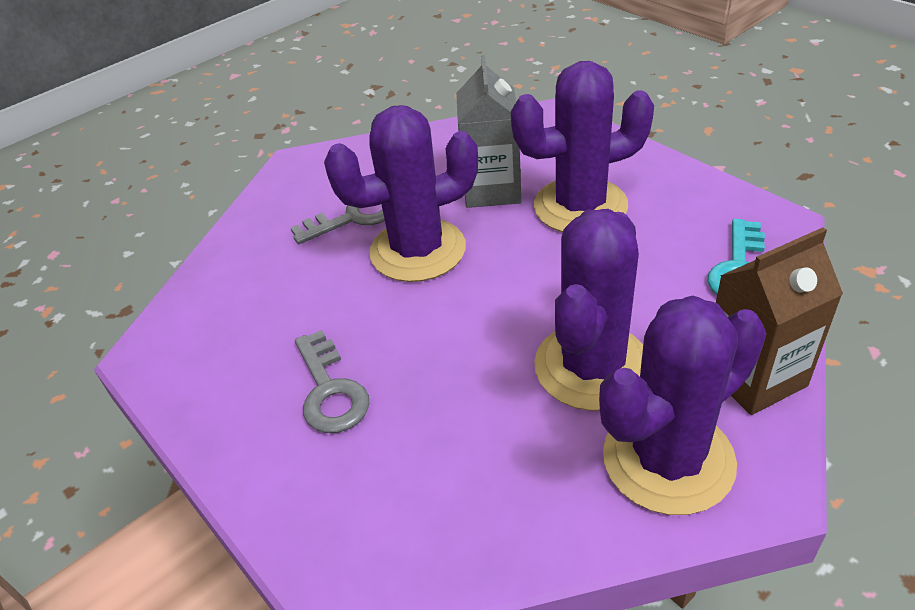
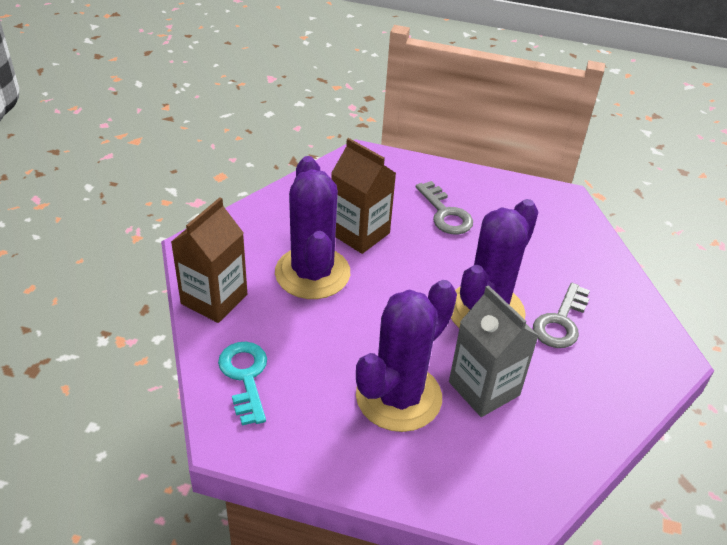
camera: 140 degrees right, 0 degrees up
(330, 391) = (445, 214): grey key -> grey key turned 150 degrees counterclockwise
(481, 405) = (360, 233): none -> brown carton
(668, 459) = (247, 241): purple cactus -> none

